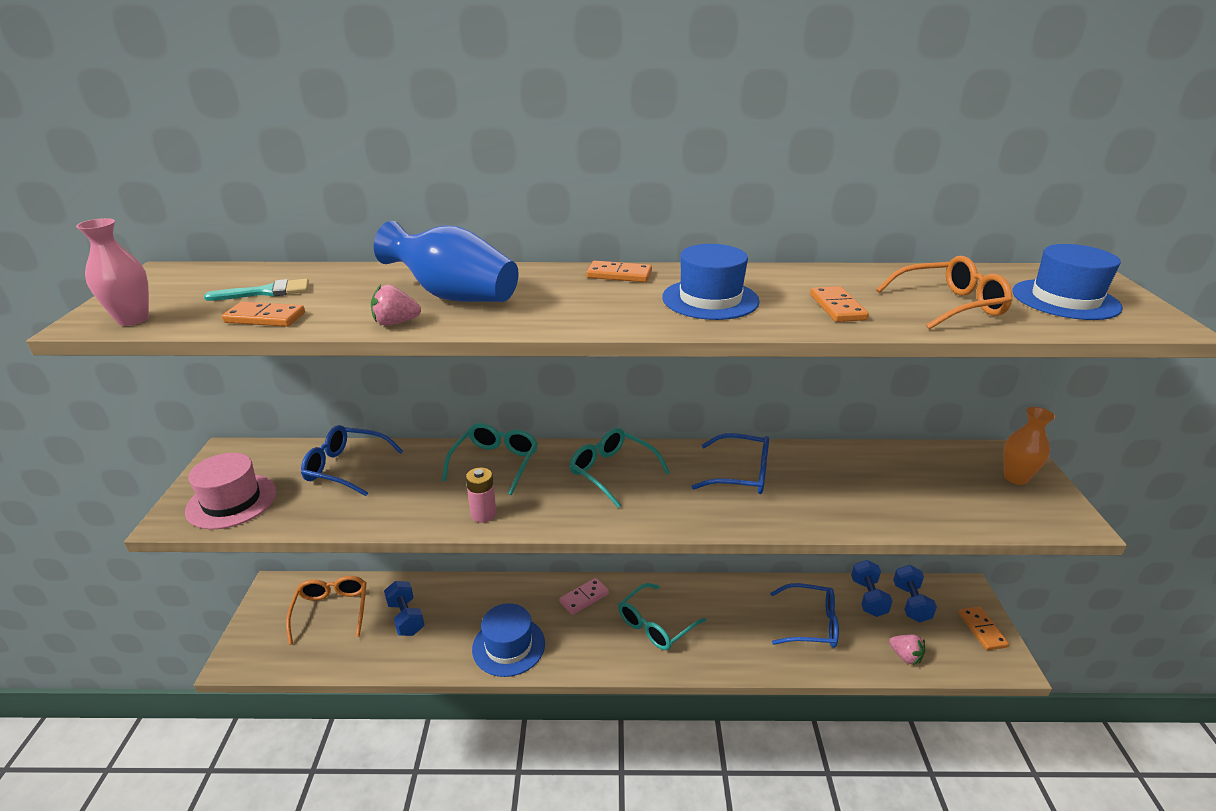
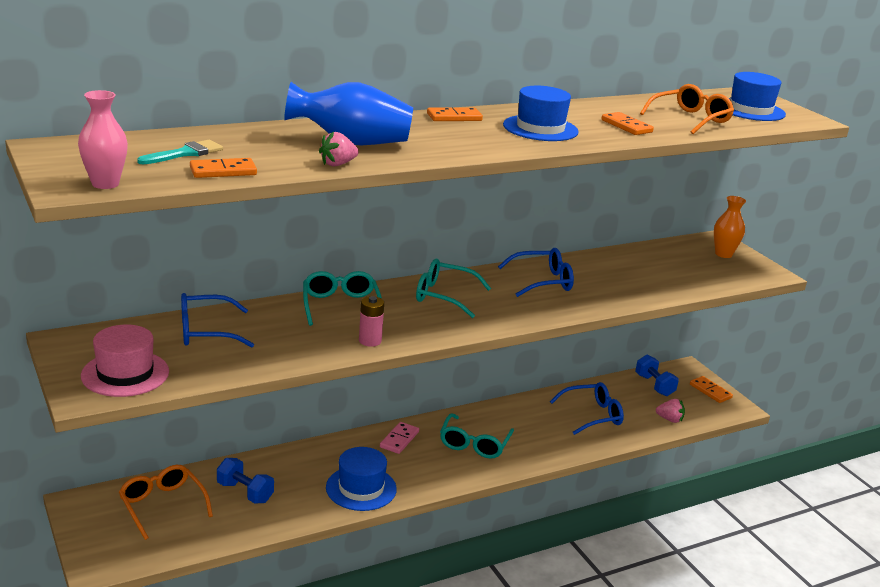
camera: 30 degrees left, 5 degrees down
(868, 597) = (623, 389): blue dumbbell -> none

